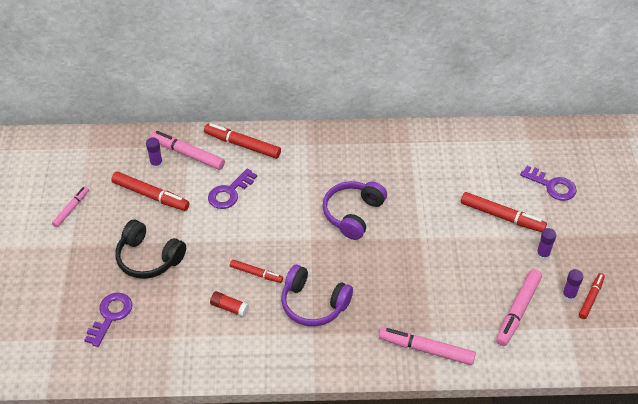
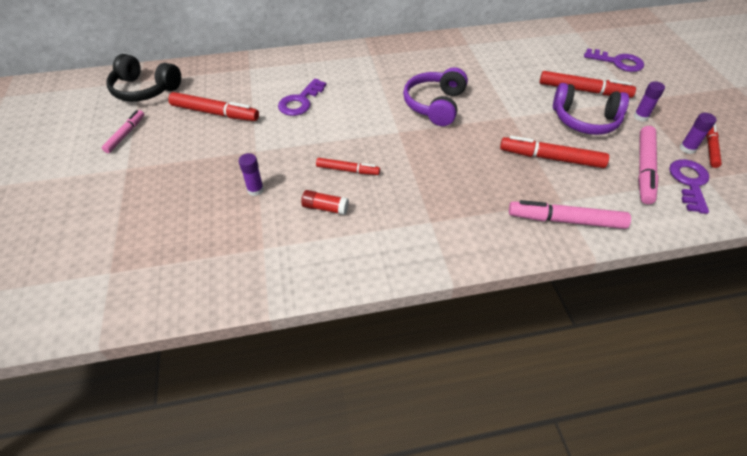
camera: 10 degrees left, 0 degrees up
(110, 315) = (180, 235): purple key -> purple key (689, 182)
(149, 258) = (220, 170): black headphones -> black headphones (145, 89)
(156, 164) = (217, 86): purple glue stick -> purple glue stick (255, 190)
(188, 154) = (249, 75): pink marker -> none
(242, 145) = (304, 62): red marker -> red marker (551, 158)
(313, 304) = (421, 191): purple headphones -> purple headphones (585, 120)

